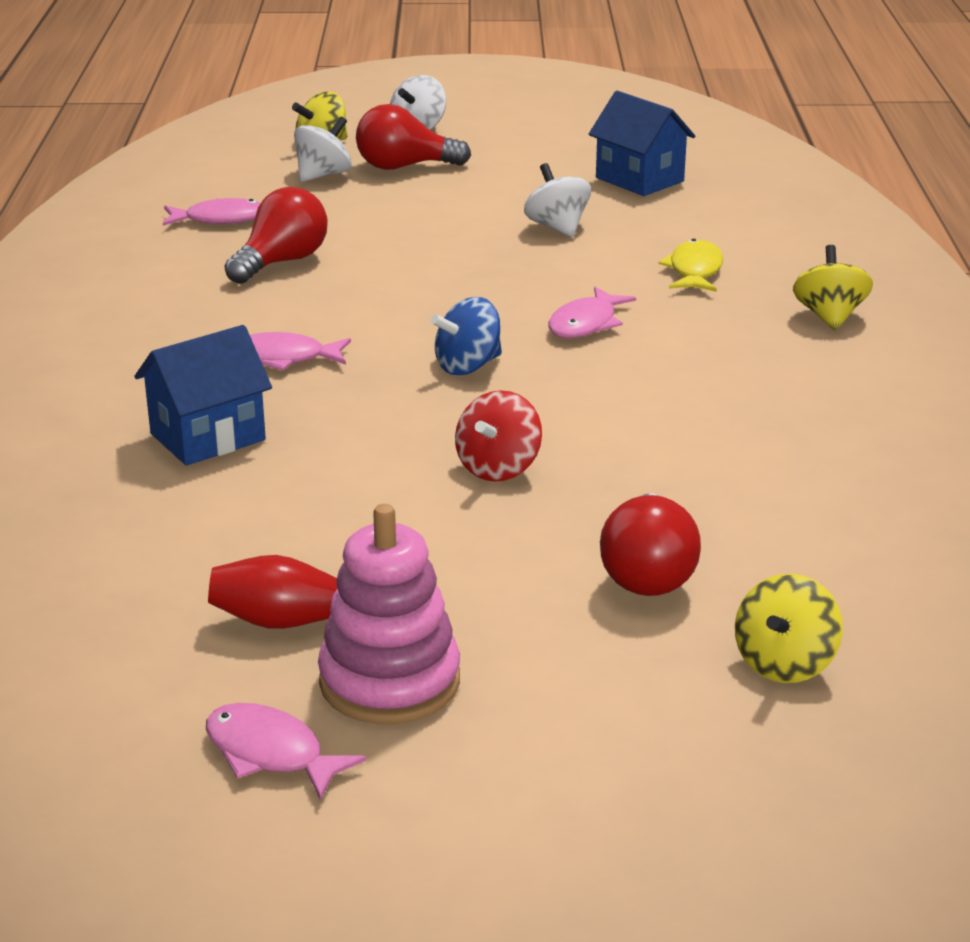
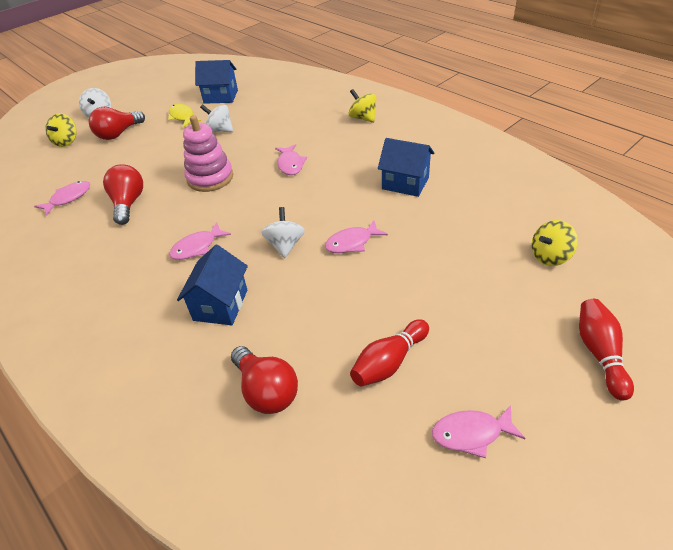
camera: 40 degrees left, 15 degrees up
(323, 175) = (87, 154): white spinning top -> white spinning top (285, 245)
(390, 681) = (458, 363): pink stacking toy -> pink stacking toy (210, 178)
(468, 366) = (275, 206): blue spinning top -> none
(498, 468) = (352, 243): red spinning top -> pink fish
(617, 810) = (599, 353): none -> red bowling pin
(648, 573) = (462, 251): red light bulb -> red light bulb (266, 391)
(694, 271) = (294, 123): yellow fish -> yellow fish (182, 117)
(727, 441) = (405, 183): none -> blue house
(784, 663) = (550, 256): yellow spinning top -> yellow spinning top turned 75 degrees clockwise

